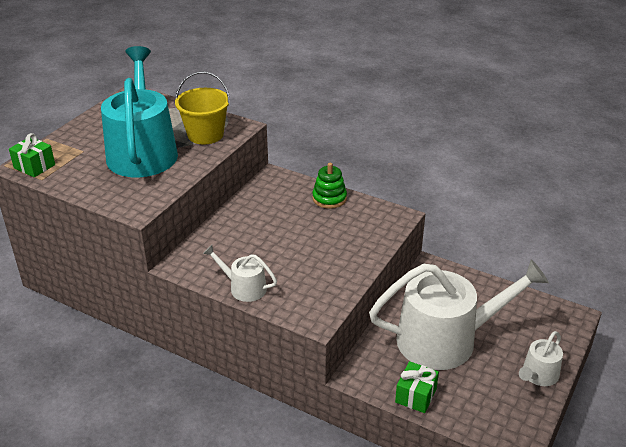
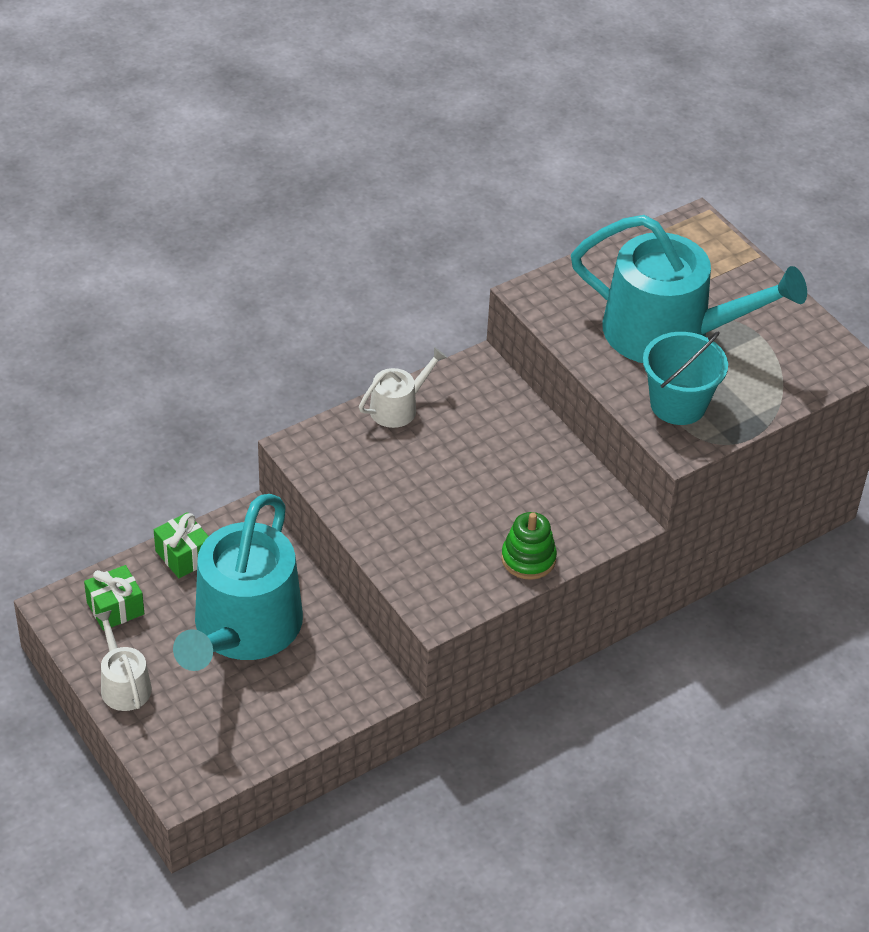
camera: 115 degrees right, 10 degrees up
(34, 166) = (690, 233): green gift -> green gift (115, 608)
(205, 135) = (678, 404): yellow bucket -> turquoise bucket
(446, 339) = (242, 629): white watering can -> turquoise watering can

